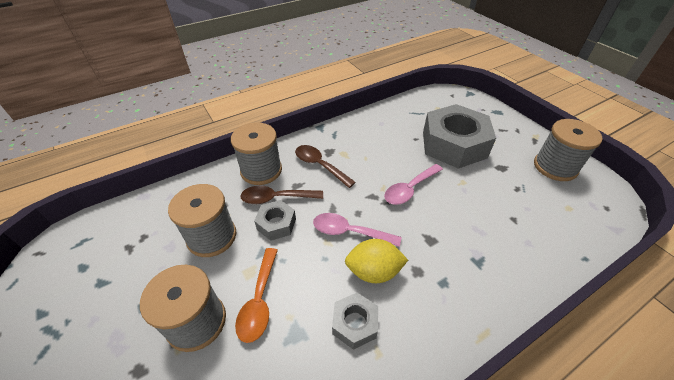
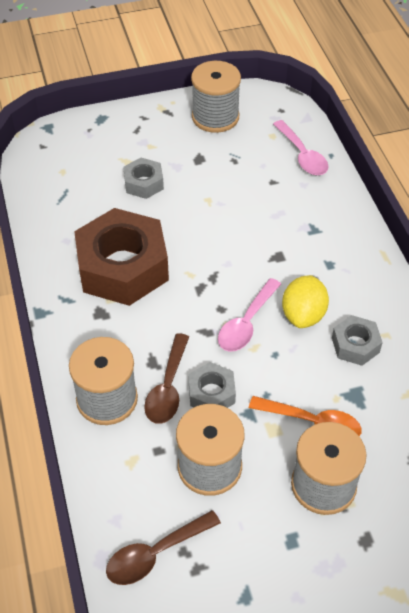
camera: 75 degrees left, 5 degrees up
(320, 165) = (125, 329): brown spoon -> brown spoon (155, 554)
(372, 152) = (123, 267): none -> brown nut
(410, 189) = (202, 250): pink spoon -> pink spoon (302, 155)
(454, 144) = (143, 183): grey nut -> grey nut, size x0.47

